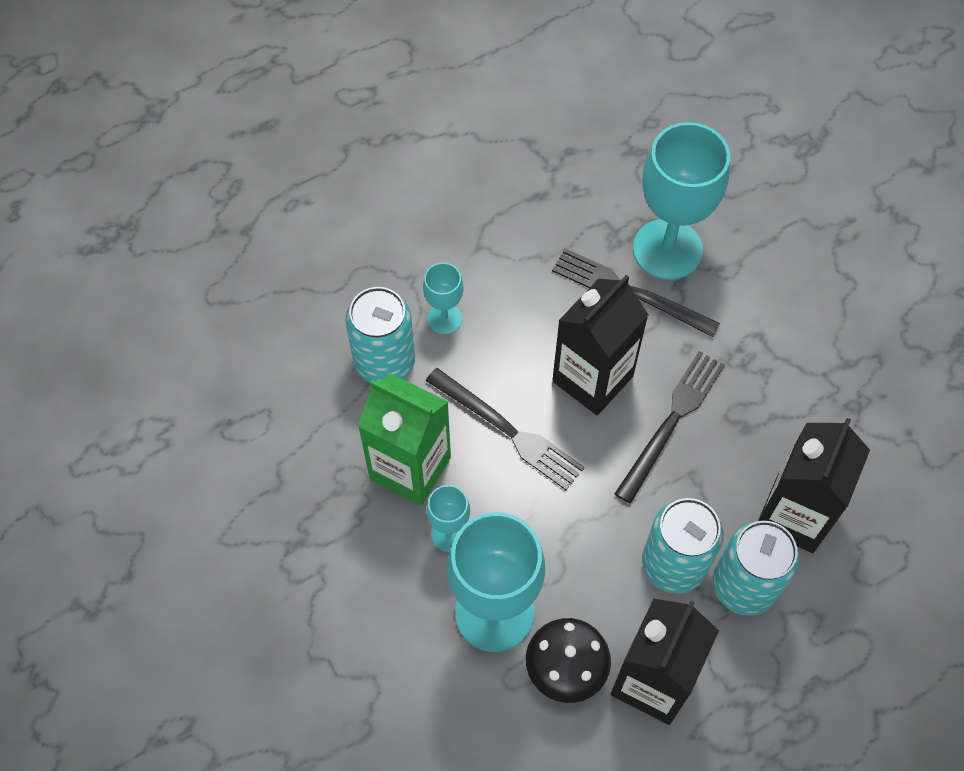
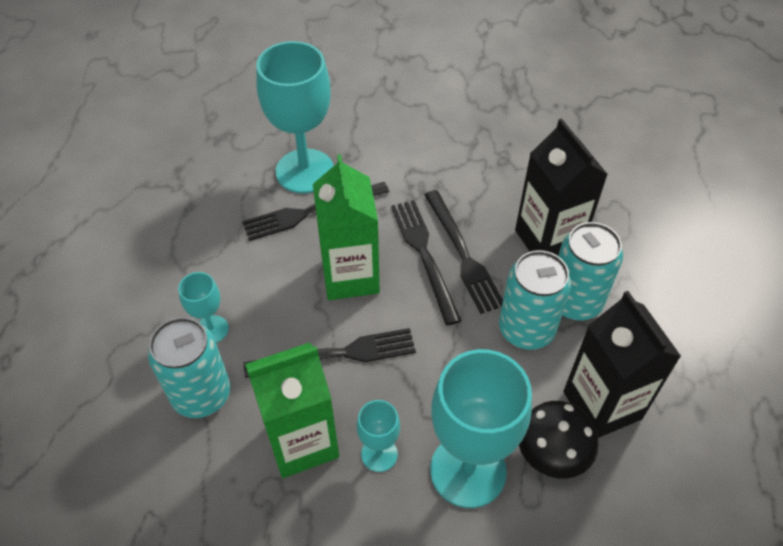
camera: 50 degrees left, 10 degrees down
(592, 379) = (350, 276): black carton -> green carton
(705, 452) = (463, 254): none -> black fork

